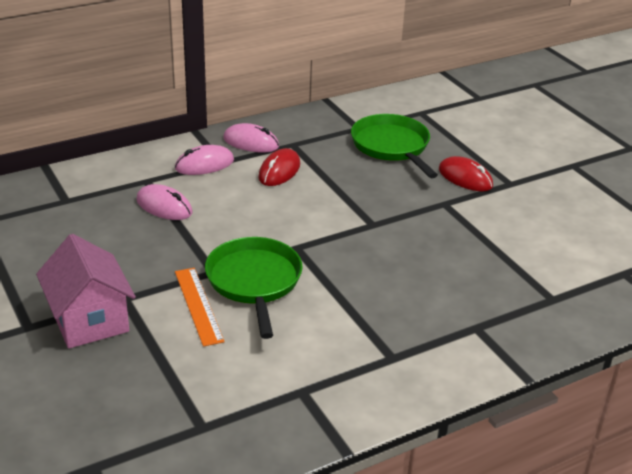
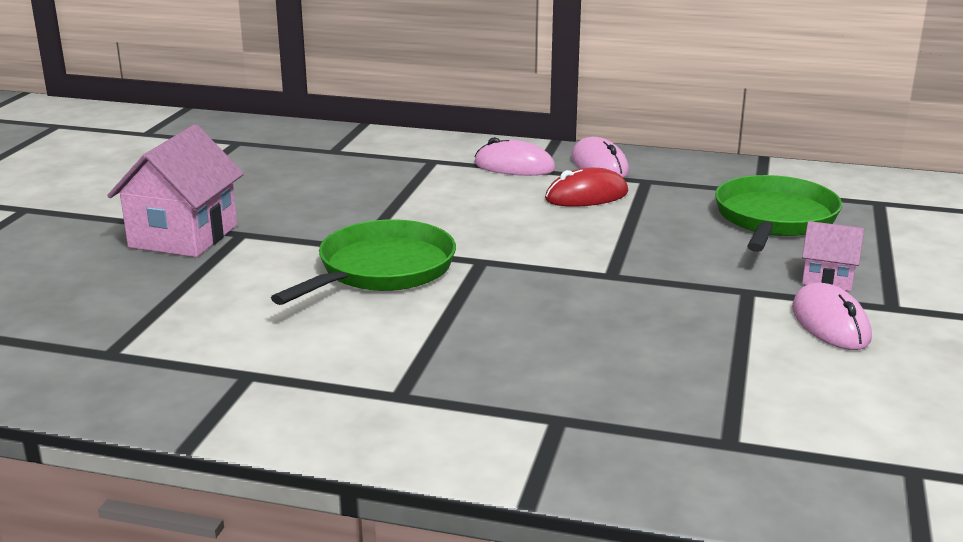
camera: 45 degrees right, 10 degrees down
(164, 206) = (411, 183): pink mouse -> pink mouse (830, 324)
(198, 305) = (292, 265): orange ruler -> none
(465, 178) = (827, 279): red mouse -> pink house

